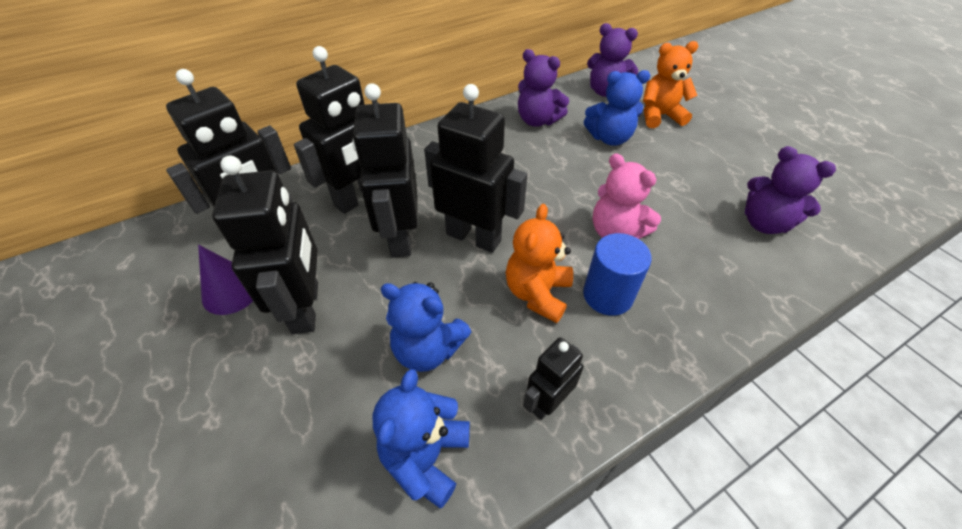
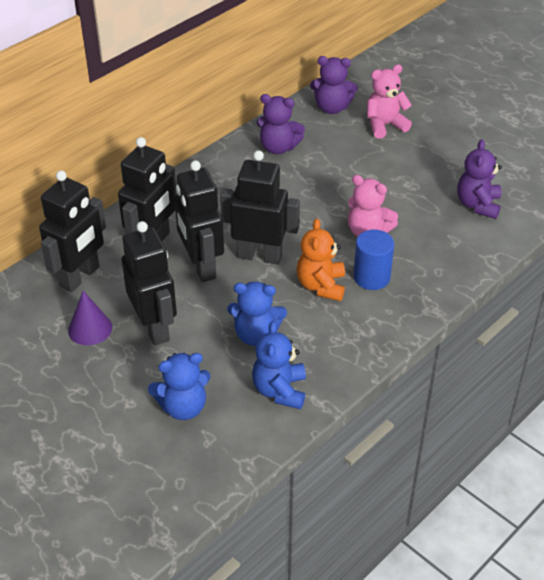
camera: 15 degrees left, 5 degrees down
(547, 402) = (347, 348): black robot -> none
(609, 138) = (346, 154): blue teddy bear -> blue teddy bear (183, 407)
(659, 116) = (385, 125): orange teddy bear -> pink teddy bear
(764, 223) = (478, 205): purple teddy bear -> purple teddy bear turned 75 degrees clockwise

